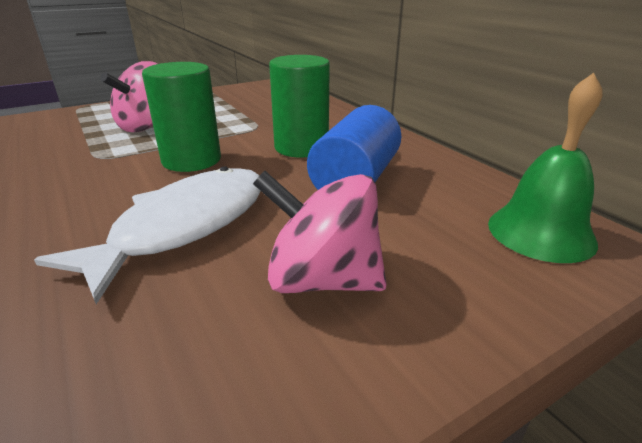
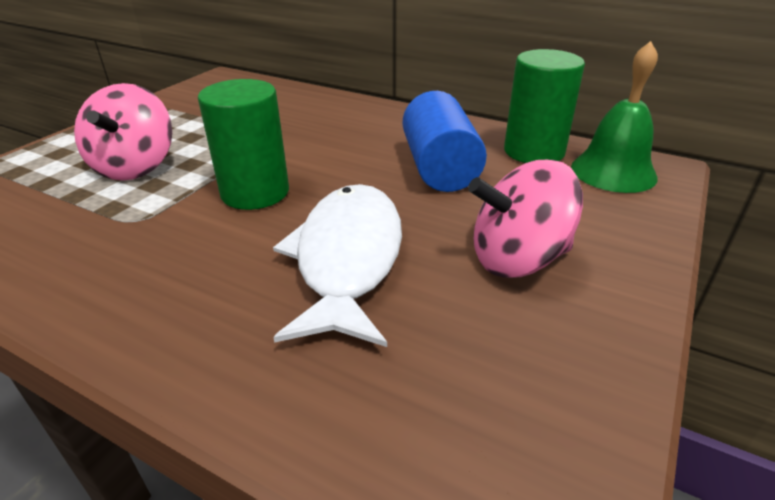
camera: 30 degrees left, 5 degrees up
(301, 147) = (350, 148): green cylinder -> green cylinder (534, 151)

